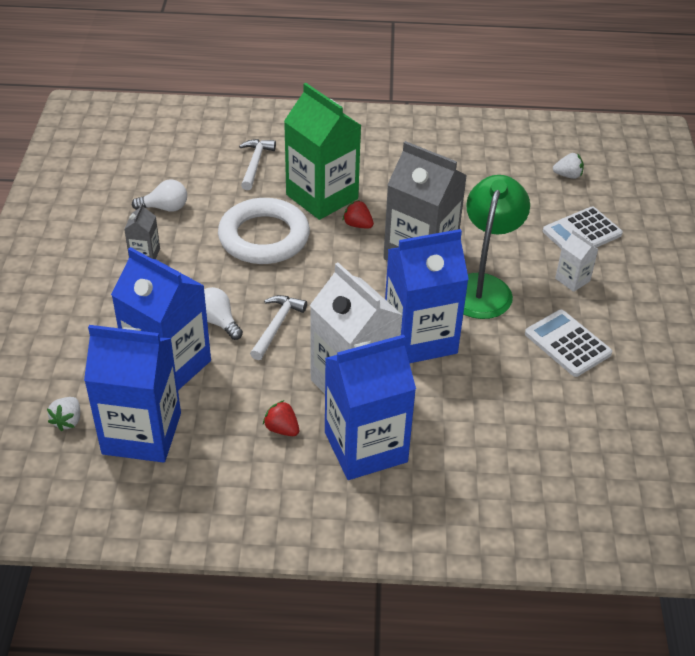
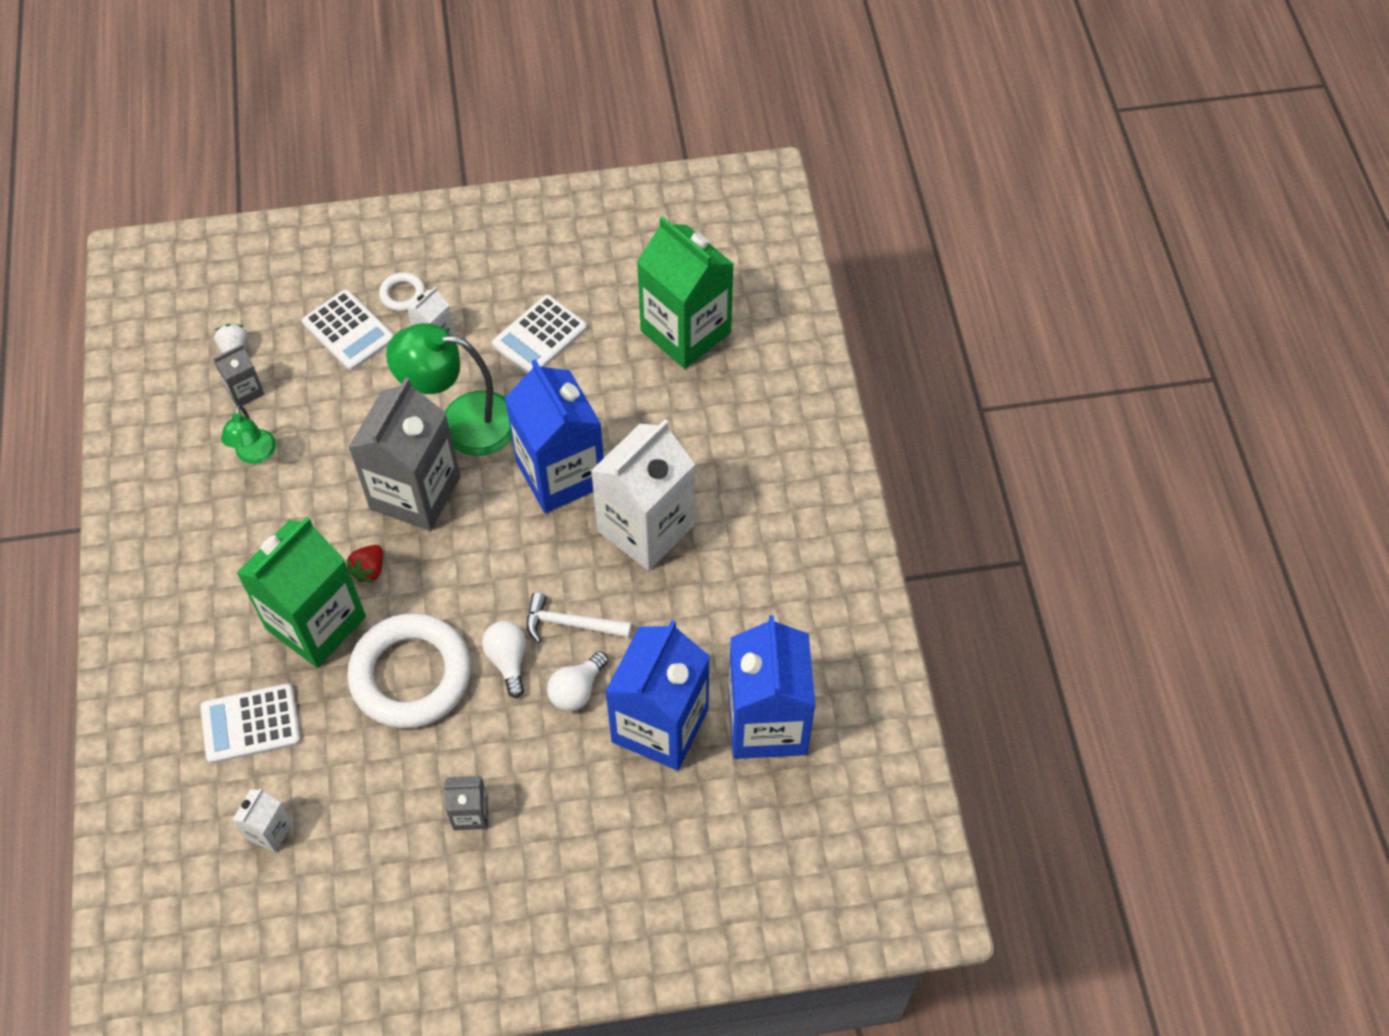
camera: 100 degrees left, 15 degrees up
(68, 421) = (769, 808): white strawberry -> none
(165, 208) = (367, 817): white light bulb -> white light bulb (508, 660)
(176, 166) = (269, 831): none -> white carton
(255, 164) = (251, 724): white hammer -> white calculator
(282, 429) = (725, 584): red strawberry -> none
(365, 447) = (729, 502): blue carton -> none
(471, 179) = (255, 454): none -> green lamp
(529, 178) = (245, 391): none -> grey carton
(565, 447) = (685, 331): none -> green carton
(618, 266) = (403, 294): none -> white ring

